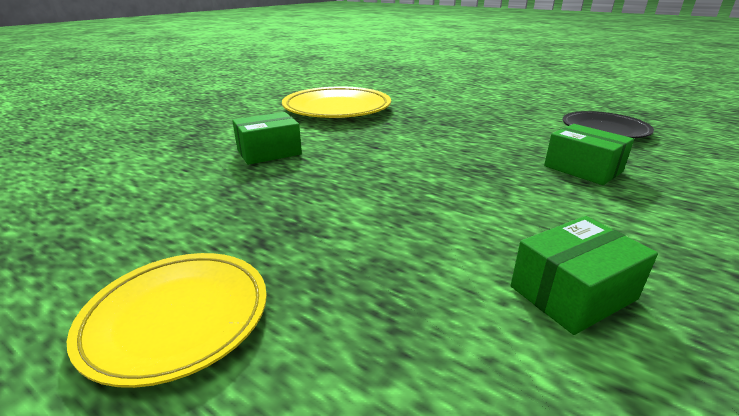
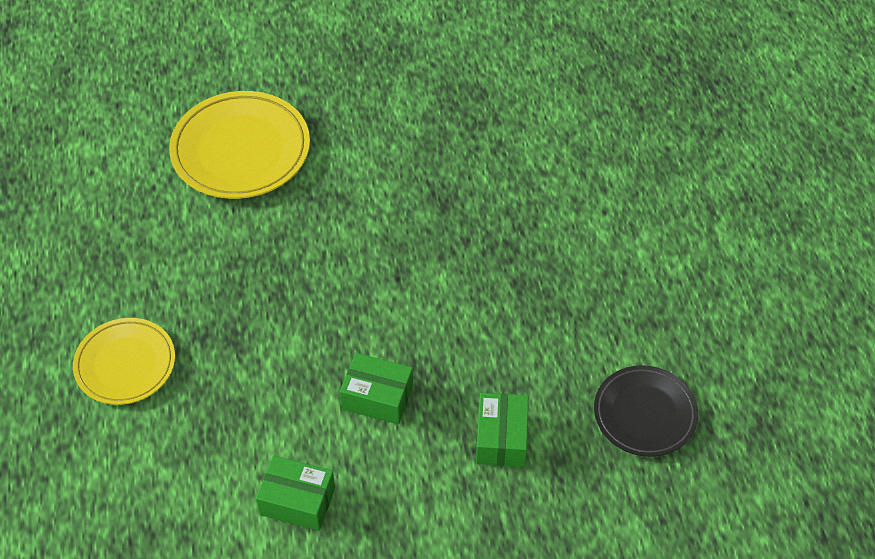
camera: 45 degrees right, 25 degrees up
(269, 152) = (310, 224): green box -> green box (377, 397)
(337, 109) = (461, 172): yellow plate -> yellow plate (241, 150)

